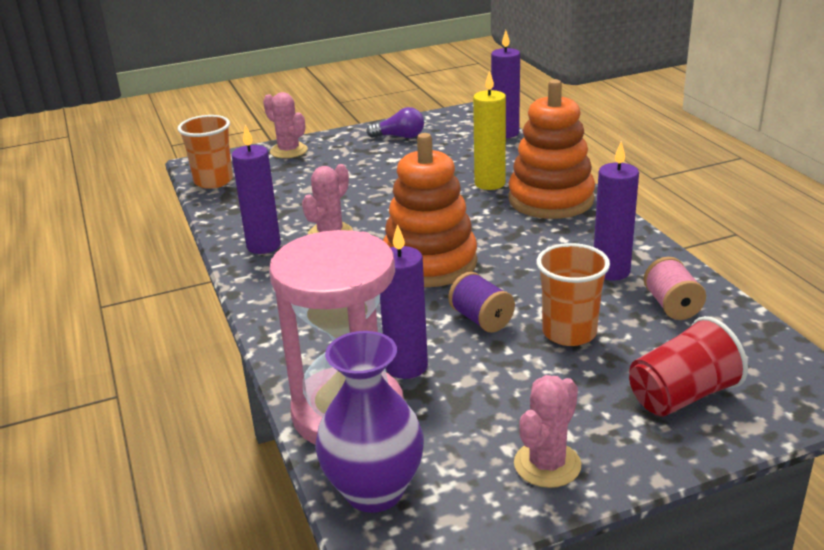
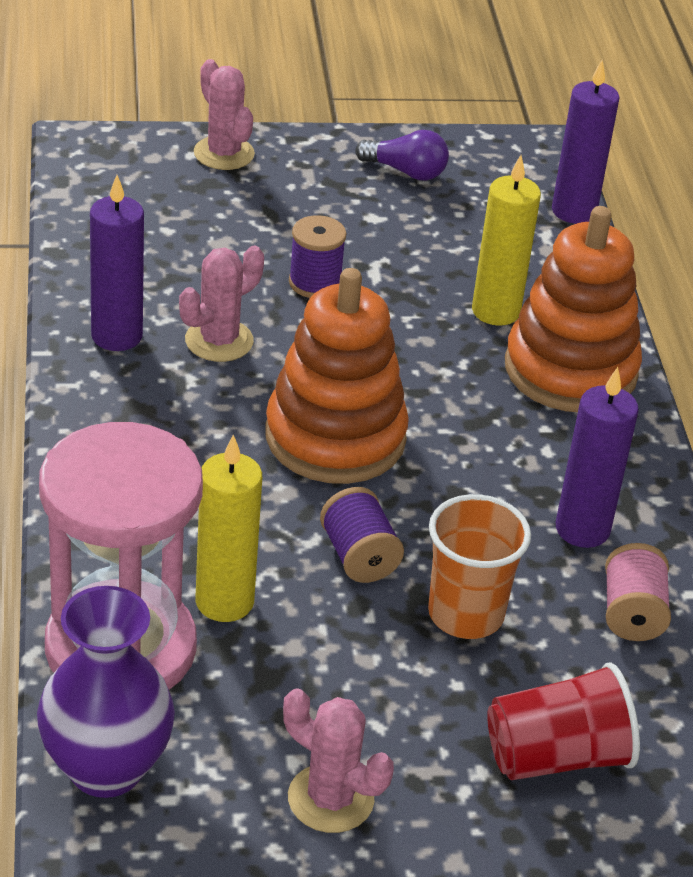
camera: 10 degrees right, 10 degrees up
(213, 181) = (90, 186): orange cup -> none
(375, 194) = (315, 283): none -> purple spool
(406, 366) = (224, 602): purple candle -> yellow candle
(547, 464) = (330, 799): pink cactus -> pink cactus turned 75 degrees clockwise

